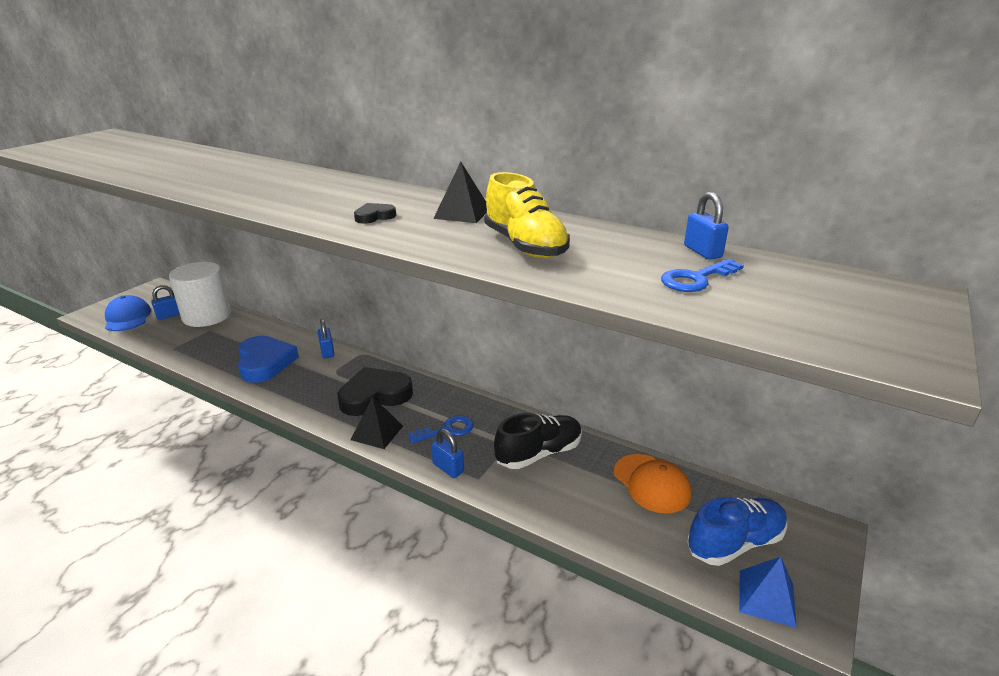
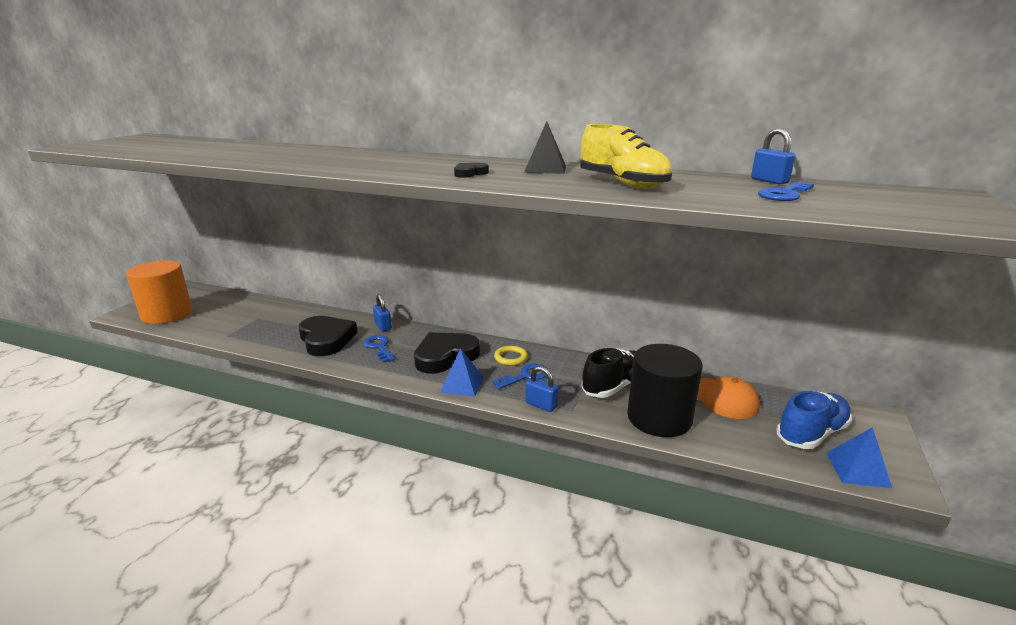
camera: 10 degrees left, 5 degrees down
(127, 317) = (167, 314): blue cap -> orange cylinder
(169, 315) = (210, 309): blue padlock -> none
(207, 316) = (249, 307): white cylinder -> none
(265, 363) = (326, 339): blue heart -> black heart
(313, 377) = (379, 347): none -> blue key
(377, 433) = (462, 384): black pyramid -> blue pyramid
(442, 405) = (511, 358): none -> yellow ring
(568, 500) = (659, 418): none -> black cylinder

